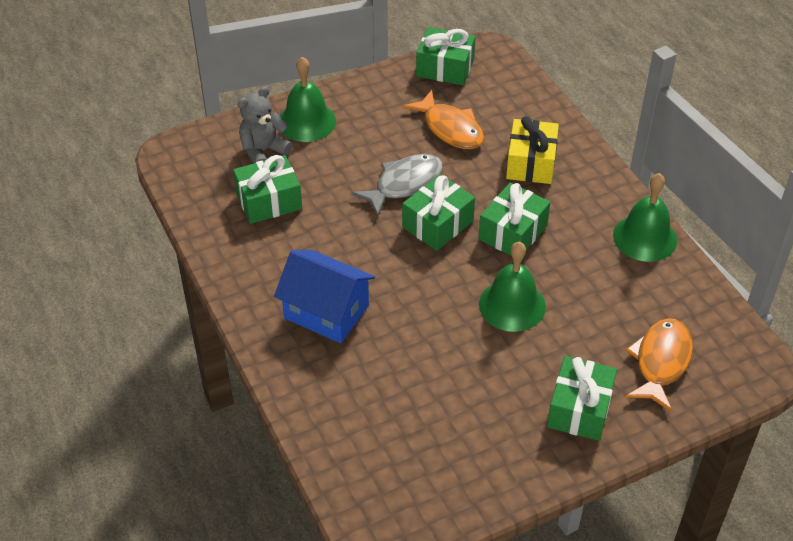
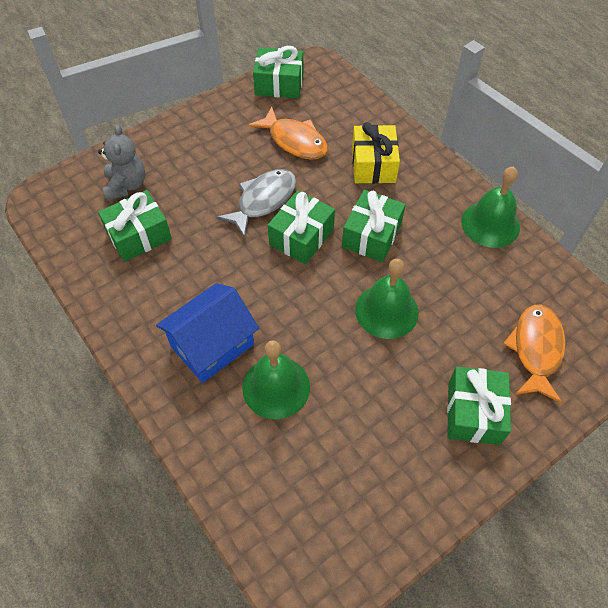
camera: 10 degrees left, 10 degrees up
(263, 151) = (126, 185): grey teddy bear -> grey teddy bear turned 135 degrees clockwise
(307, 121) = (163, 151): green bell -> green bell (276, 387)
(326, 312) = (212, 345): blue house -> blue house turned 60 degrees counterclockwise

